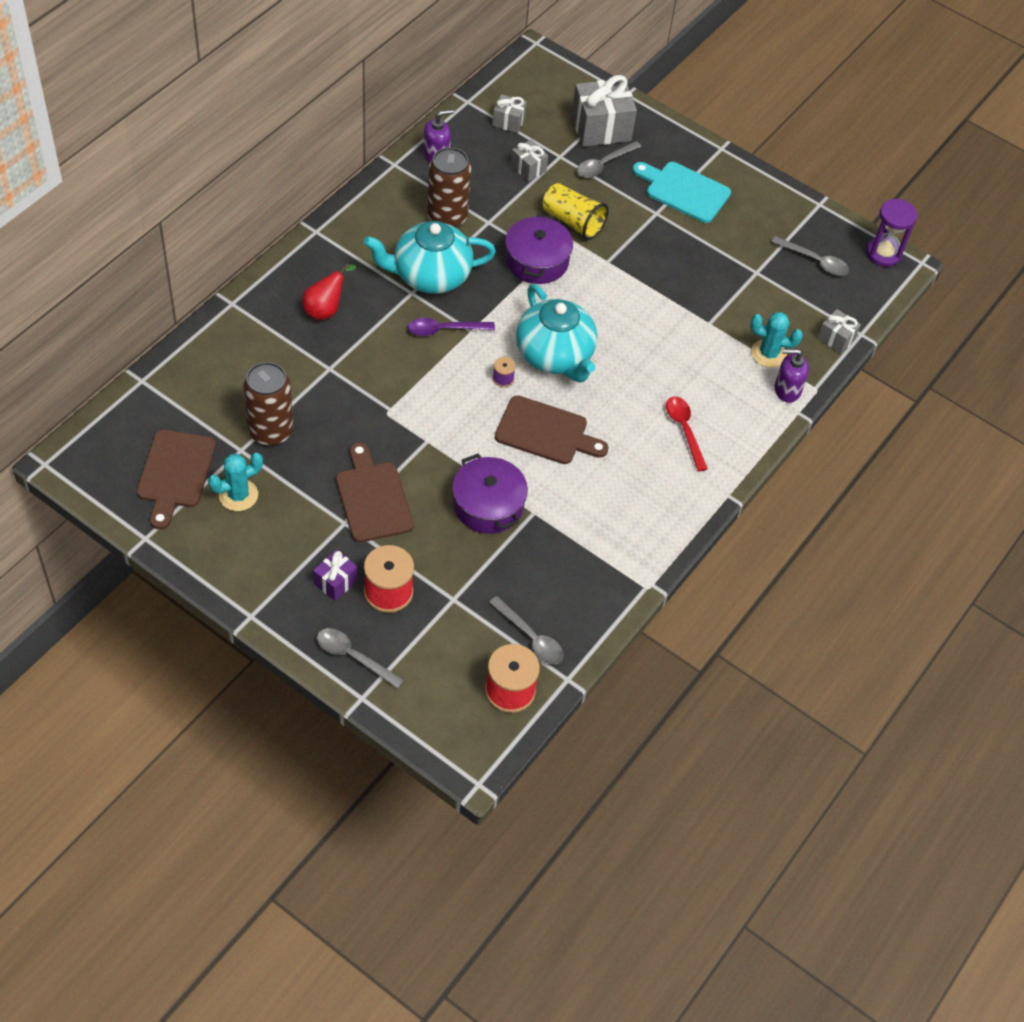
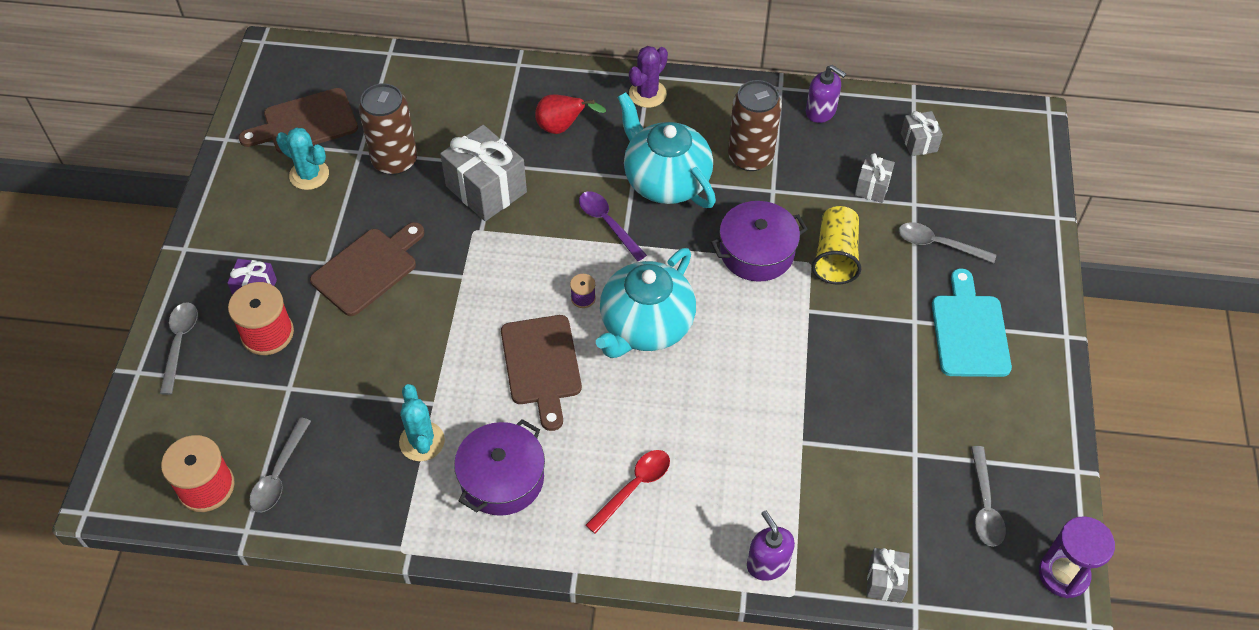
camera: 65 degrees right, 0 degrees up
(334, 241) = (647, 94): none -> purple cactus
(488, 505) = (418, 361): purple pot -> purple pot (502, 478)
(601, 128) = (986, 218): grey gift -> grey gift (486, 189)
(768, 354) = (805, 520): turquoise cactus -> turquoise cactus (422, 441)

